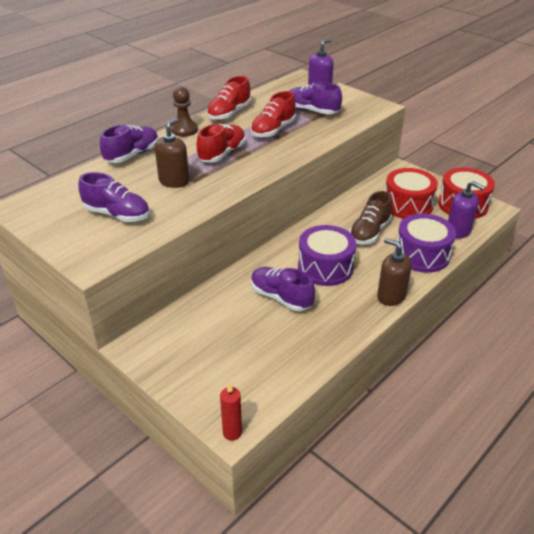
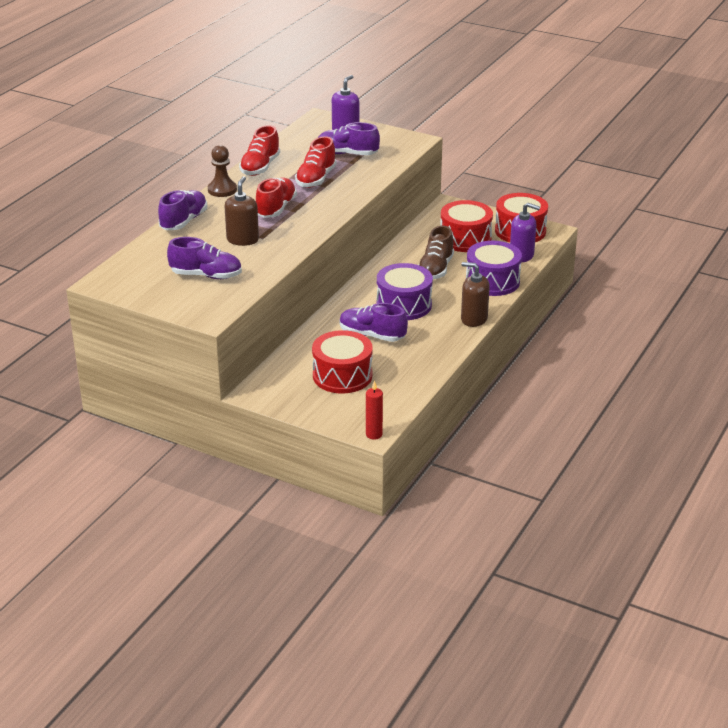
camera: 15 degrees left, 5 degrees down
(231, 342) = (342, 376): none -> red drum

